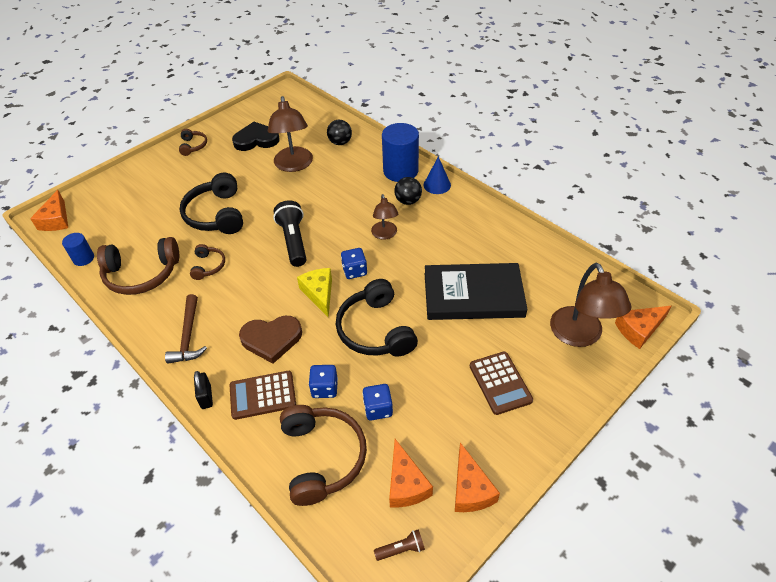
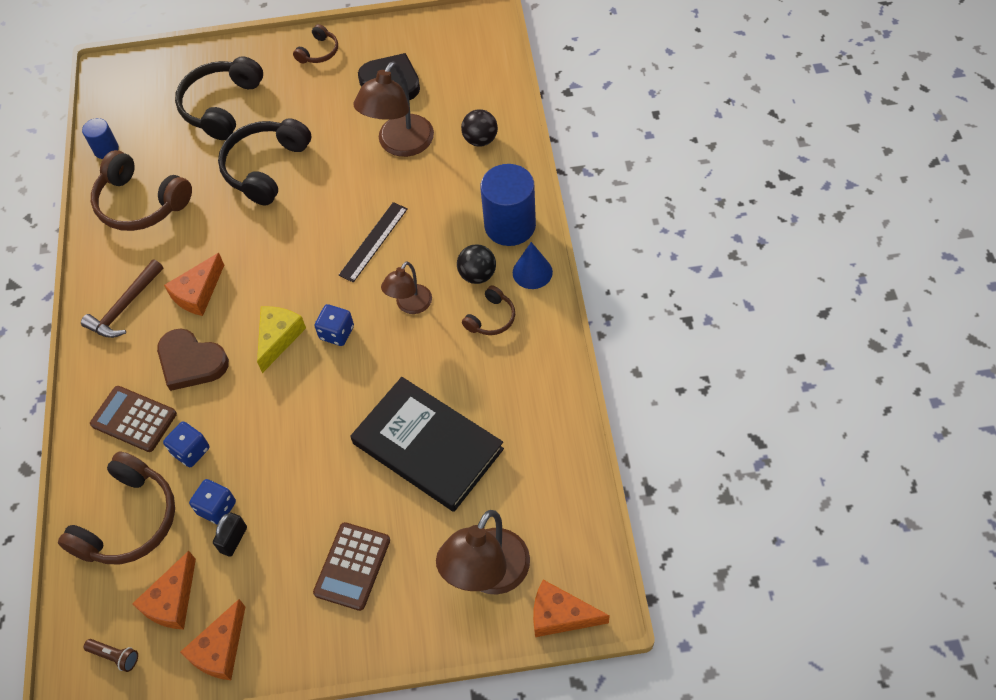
camera: 40 degrees right, 10 degrees up
(56, 220) = (117, 82): orange cheese -> orange cheese (198, 293)
(206, 397) = (88, 386): black padlock -> black padlock (233, 539)
(208, 266) = (206, 232): brown headphones -> brown headphones (491, 318)
(293, 241) = (311, 253): black flashlight -> none
(328, 216) = (373, 242): none -> black ruler
(375, 330) = (292, 419): black headphones -> black headphones (221, 106)

